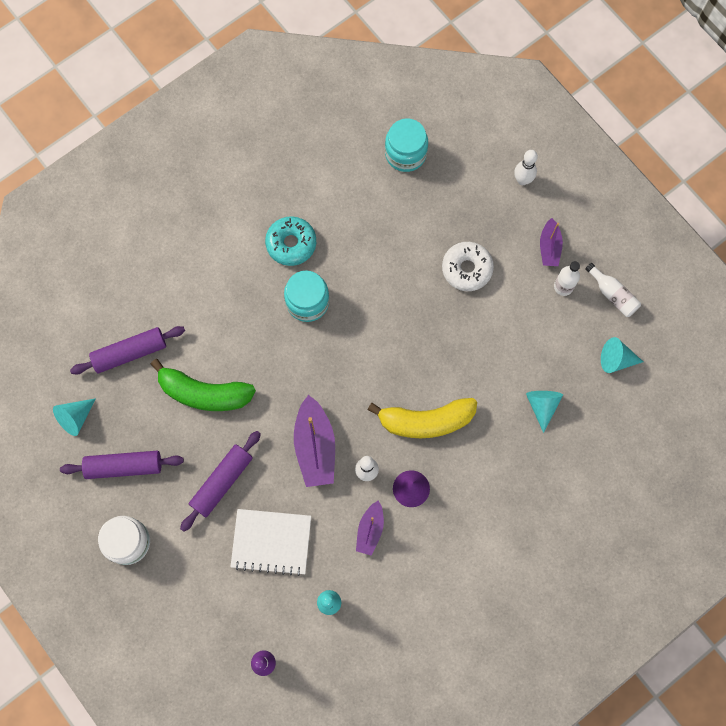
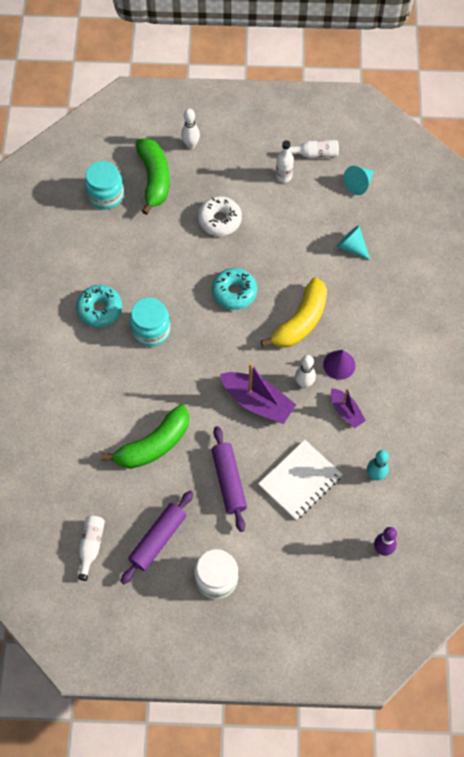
camera: 50 degrees left, 10 degrees down
(75, 418) = (91, 546): turquoise cone -> white bottle
(130, 353) = (77, 472): purple rolling pin -> none
(405, 341) = (234, 292): none -> turquoise donut
(458, 179) = (154, 179): none -> green banana
(549, 247) = (250, 164): purple boat -> none

